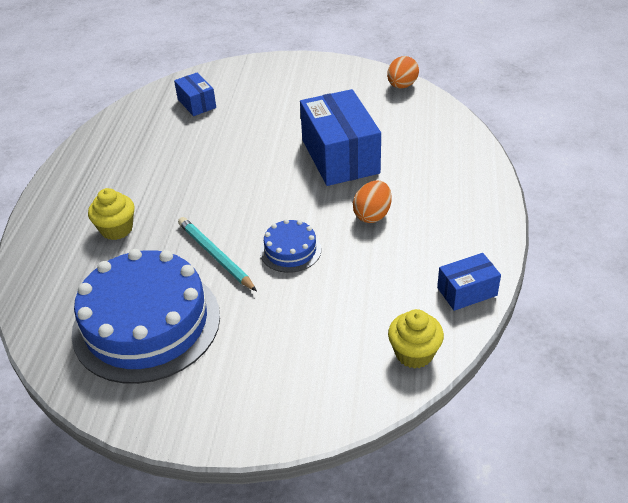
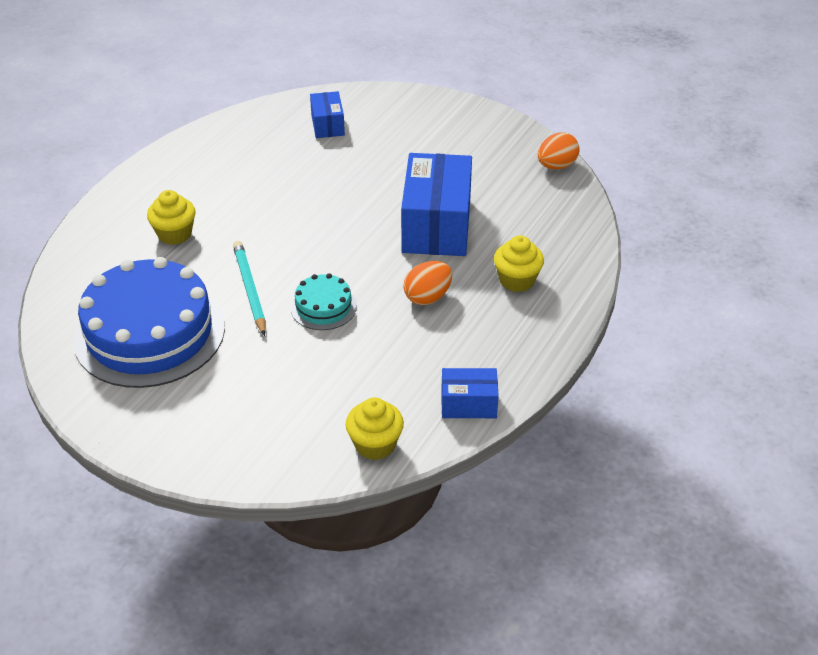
camera: 20 degrees right, 0 degrees up
(290, 250) = (323, 307): blue cake -> turquoise cake
(434, 180) = (517, 280): none -> yellow cupcake

